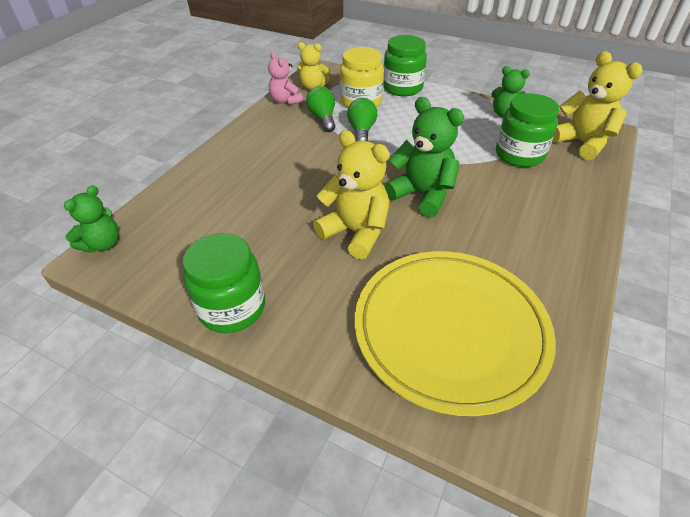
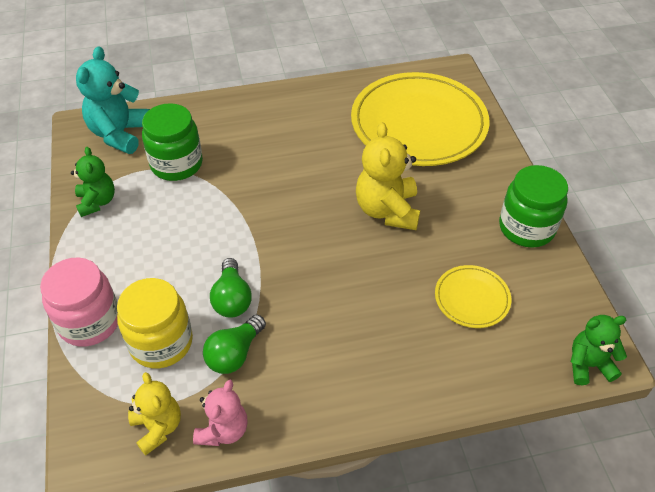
camera: 130 degrees left, 5 degrees up
(225, 224) = (472, 298): none -> yellow plate
(361, 131) = (232, 299): green light bulb -> green light bulb turned 60 degrees counterclockwise
(402, 88) = (89, 322): green jar -> pink jar
(422, 195) = (300, 197): green teddy bear -> none
(581, 143) = (120, 134): yellow teddy bear -> turquoise teddy bear

